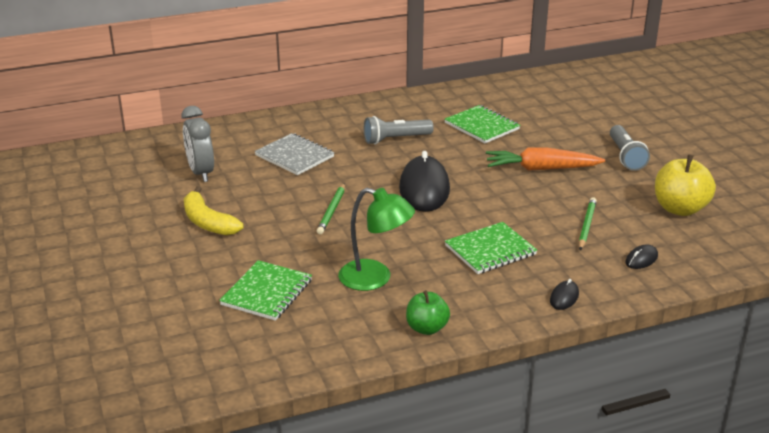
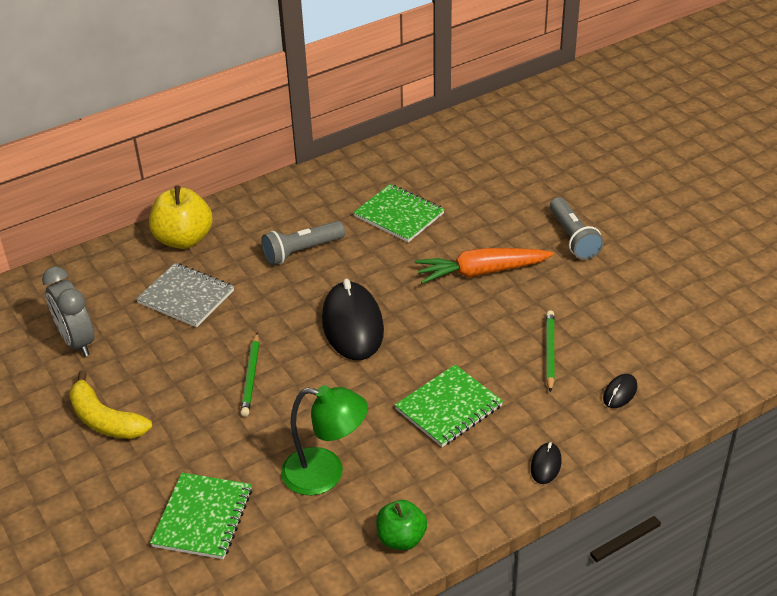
camera: 10 degrees left, 10 degrees up
(680, 209) = (648, 309): yellow apple -> yellow apple (184, 239)

